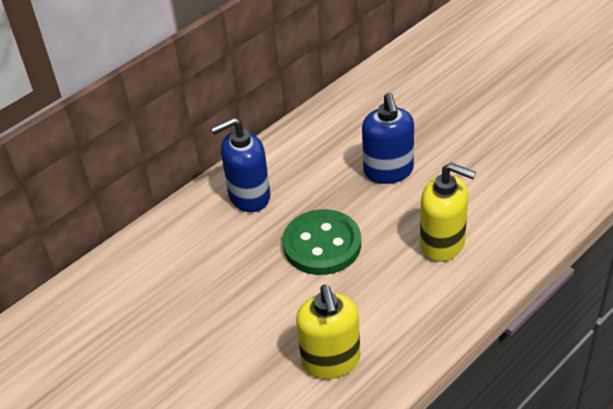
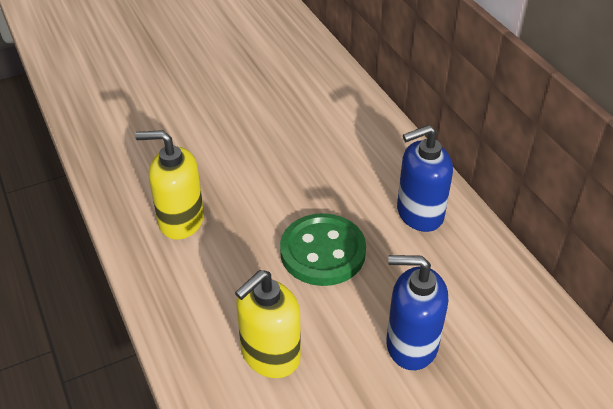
camera: 105 degrees right, 0 degrees up
(249, 196) = (419, 213): blue soap dispenser -> blue soap dispenser turned 105 degrees counterclockwise

